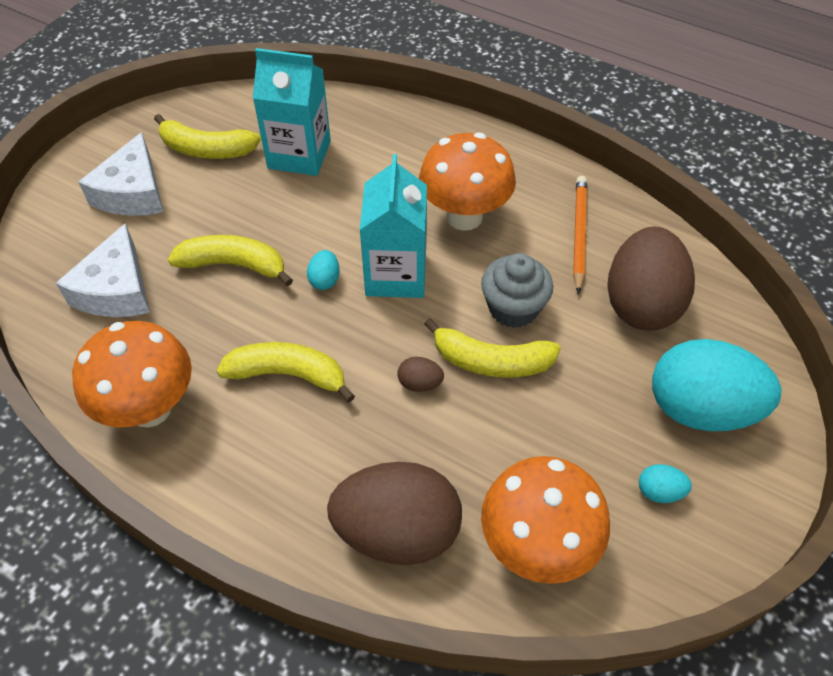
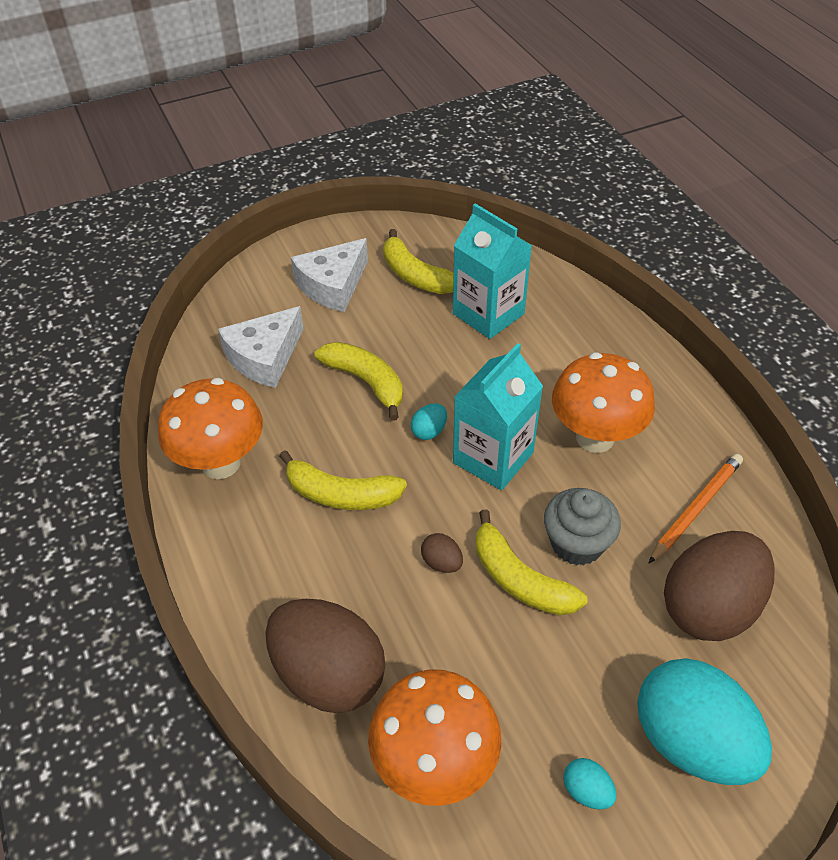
camera: 35 degrees right, 5 degrees down
(288, 374) = (341, 494): yellow banana -> yellow banana turned 150 degrees clockwise

